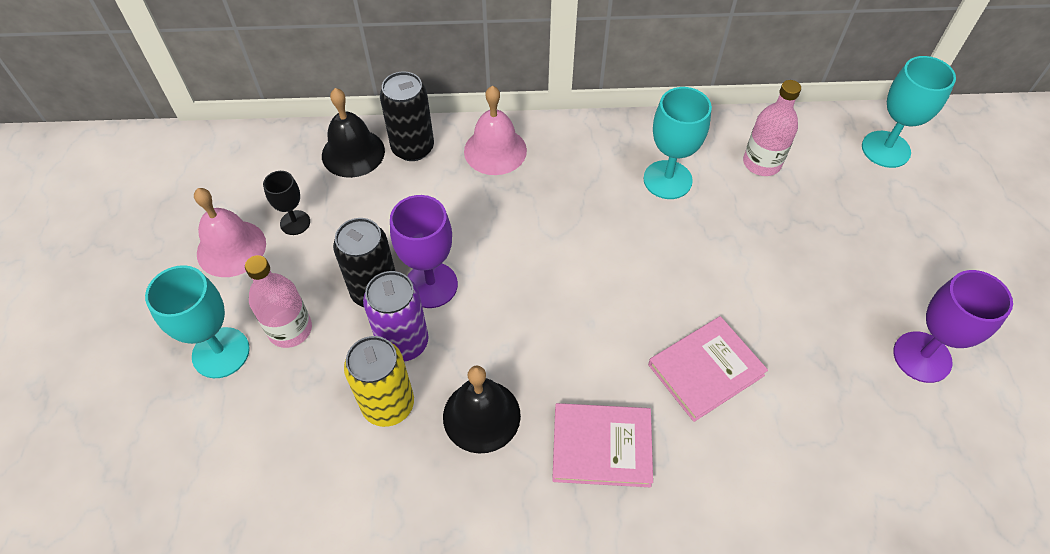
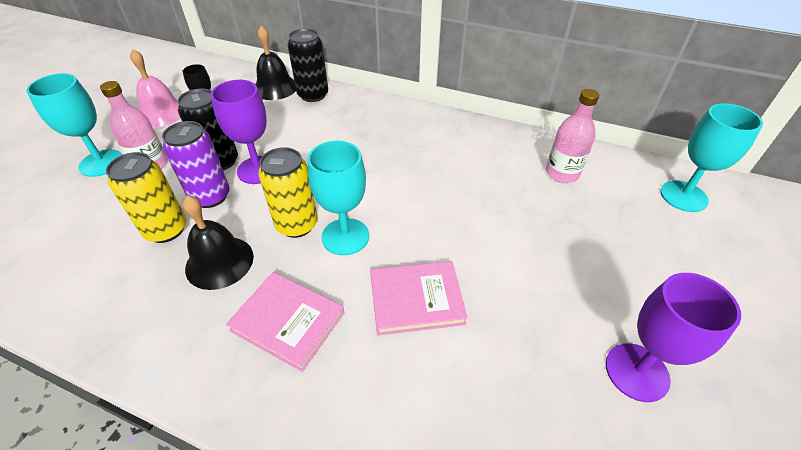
camera: 25 degrees right, 10 degrees down
(495, 150) = (364, 110): pink bell -> none
(530, 337) = (297, 225): none -> yellow can
(667, 180) = (476, 161): turquoise goblet -> turquoise goblet (345, 236)

